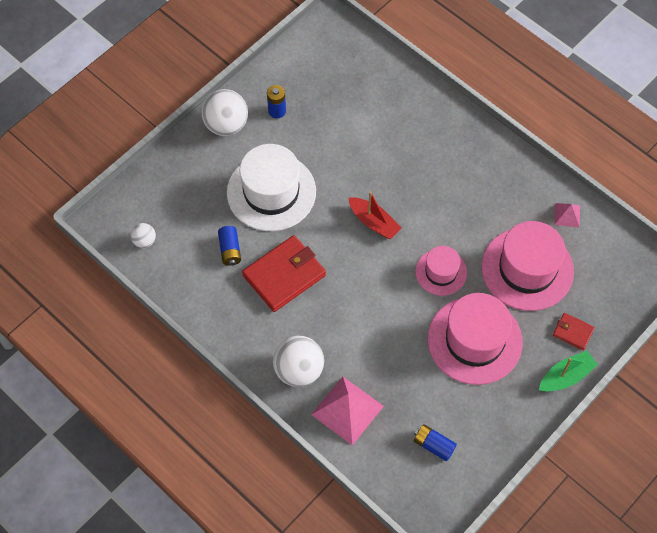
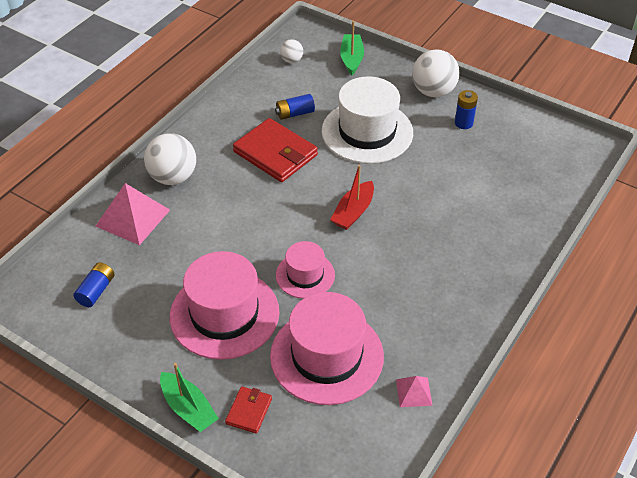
camera: 80 degrees right, 15 degrees down
(157, 185) = (351, 59): none -> green boat

